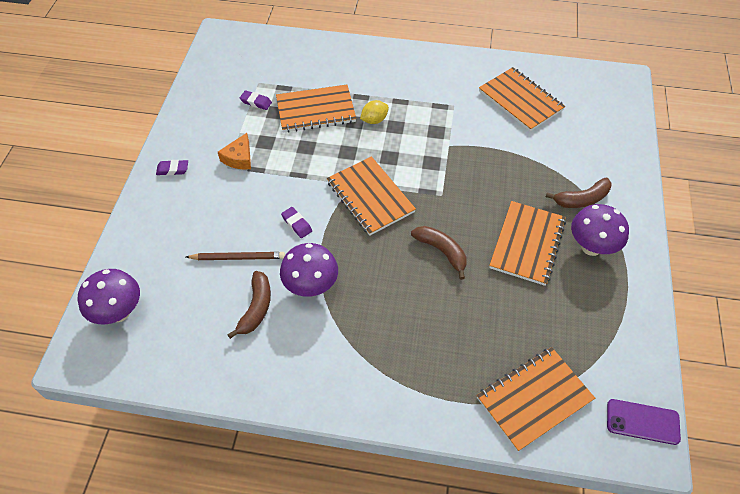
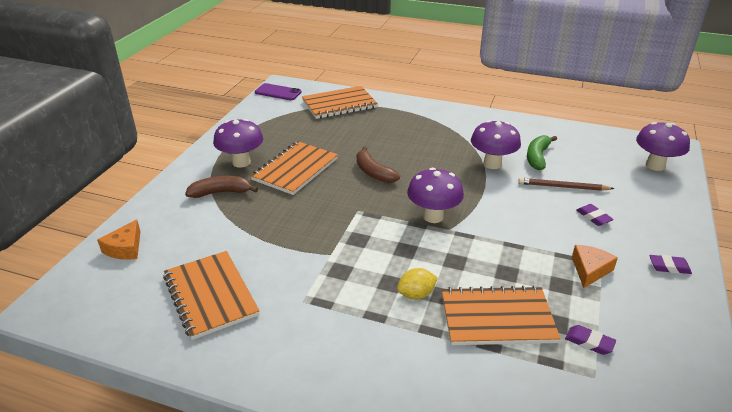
camera: 170 degrees left, 20 degrees down
(256, 308) = (537, 157): brown banana -> green banana
(296, 224) = (510, 204): purple eraser -> purple eraser (593, 217)
(370, 197) = (433, 216): orange notebook -> purple mushroom
(614, 129) = (125, 248): none -> orange cheese

